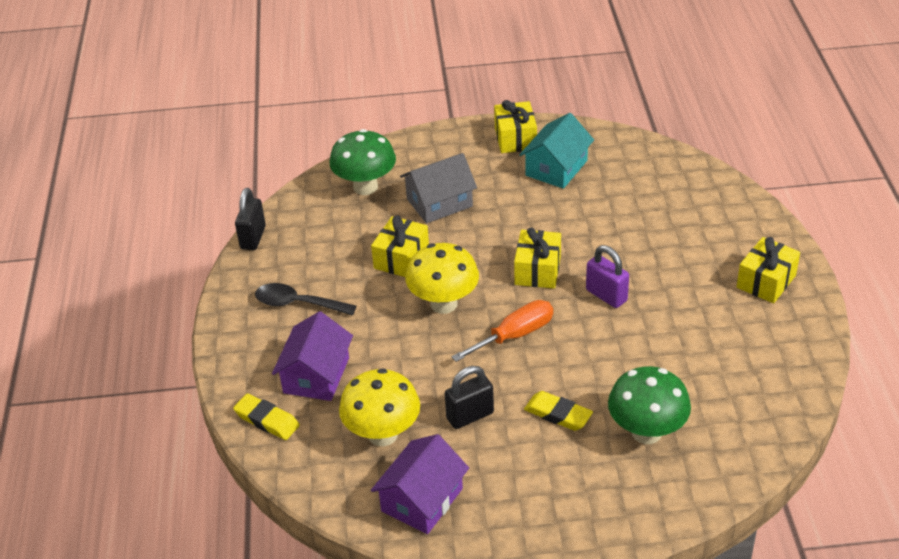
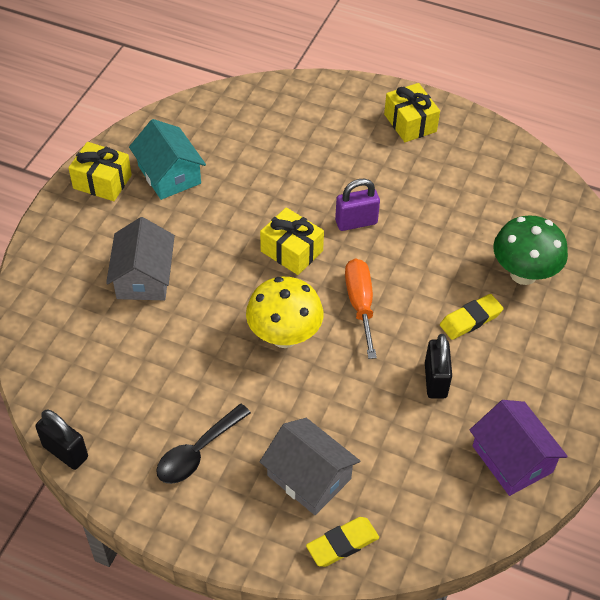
camera: 65 degrees left, 10 degrees up
(316, 375) = (309, 477): purple house -> grey house
(365, 187) = (70, 323): green mushroom -> none
(383, 434) = (418, 455): yellow mushroom -> none
(401, 258) = (198, 340): yellow gift -> none

